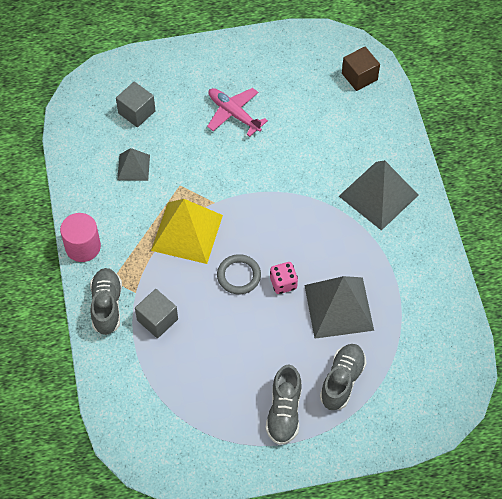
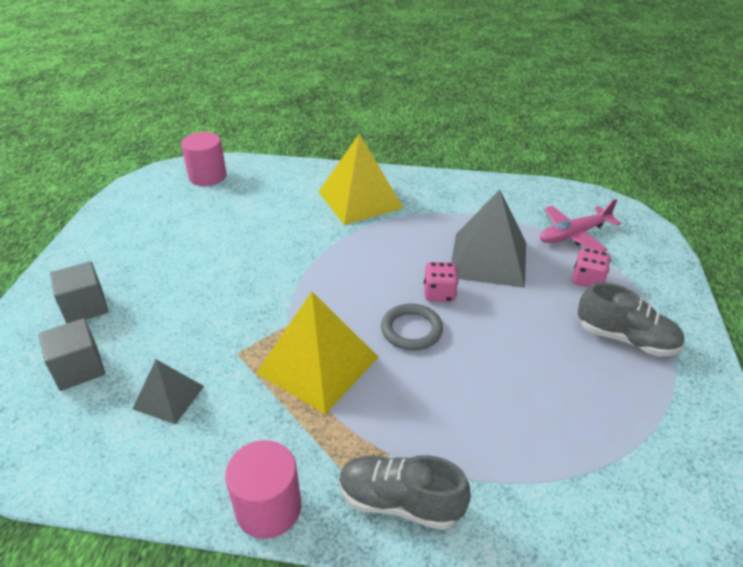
camera: 70 degrees left, 20 degrees down
(157, 320) = (449, 437): grey cube -> grey cube (85, 307)
(234, 114) = (171, 274): pink plane -> pink plane (574, 235)
(342, 381) = (587, 280): grey shoe -> pink dice
(359, 76) = (208, 176): brown cube -> pink cylinder
(378, 195) = (360, 199): grey pyramid -> yellow pyramid

